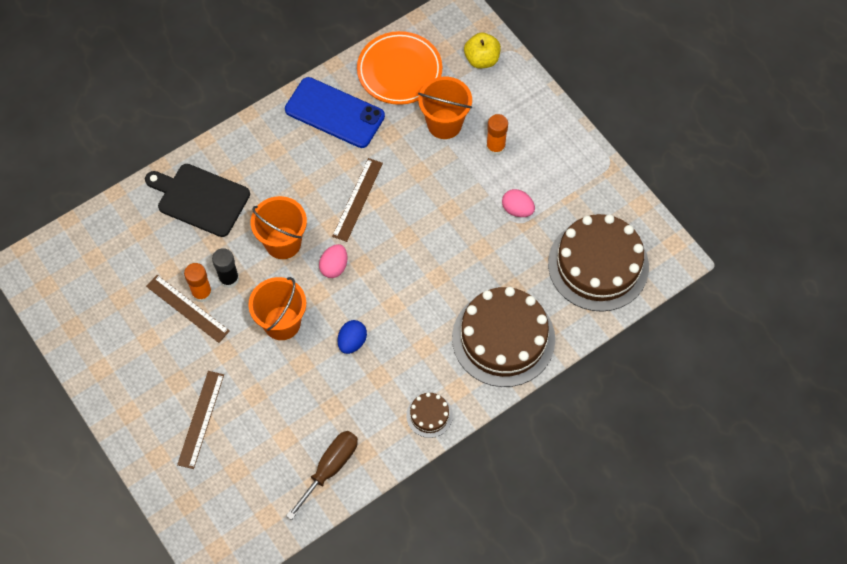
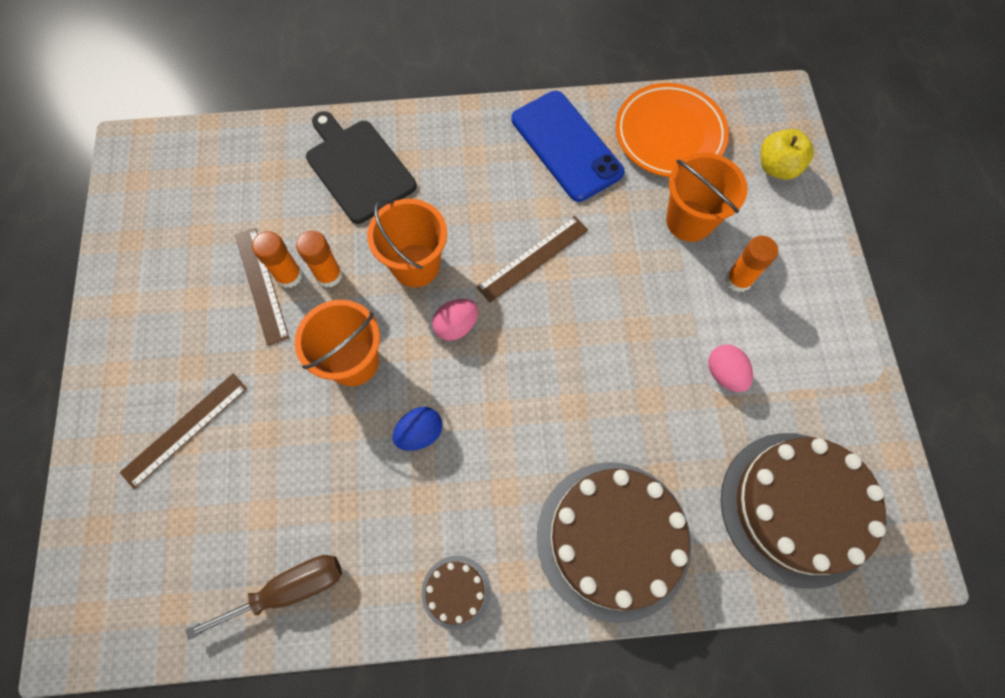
camera: 30 degrees right, 5 degrees up
(229, 279) = (329, 275): black glue stick -> orange glue stick

